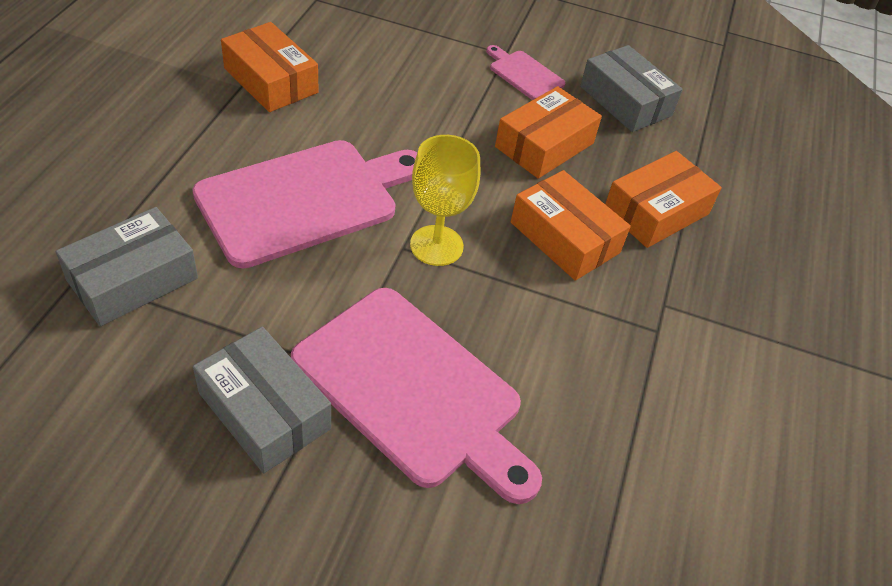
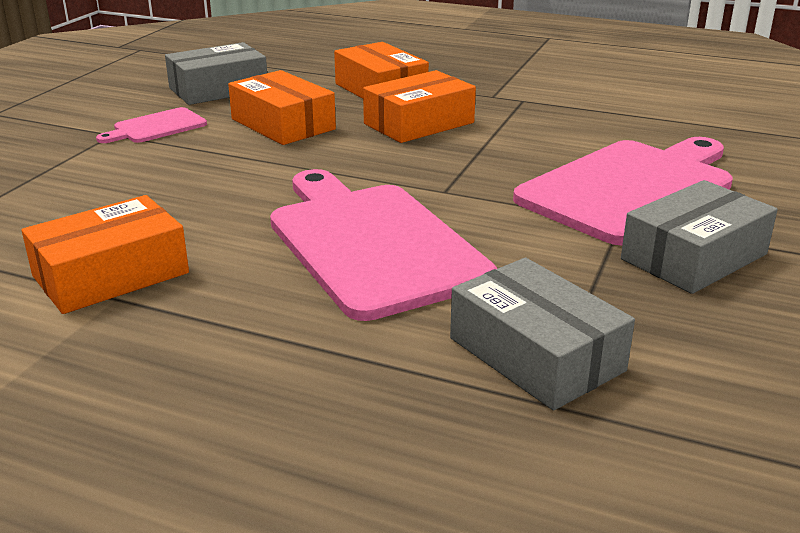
camera: 80 degrees left, 20 degrees down
(436, 245) = (439, 175): yellow goblet -> none

